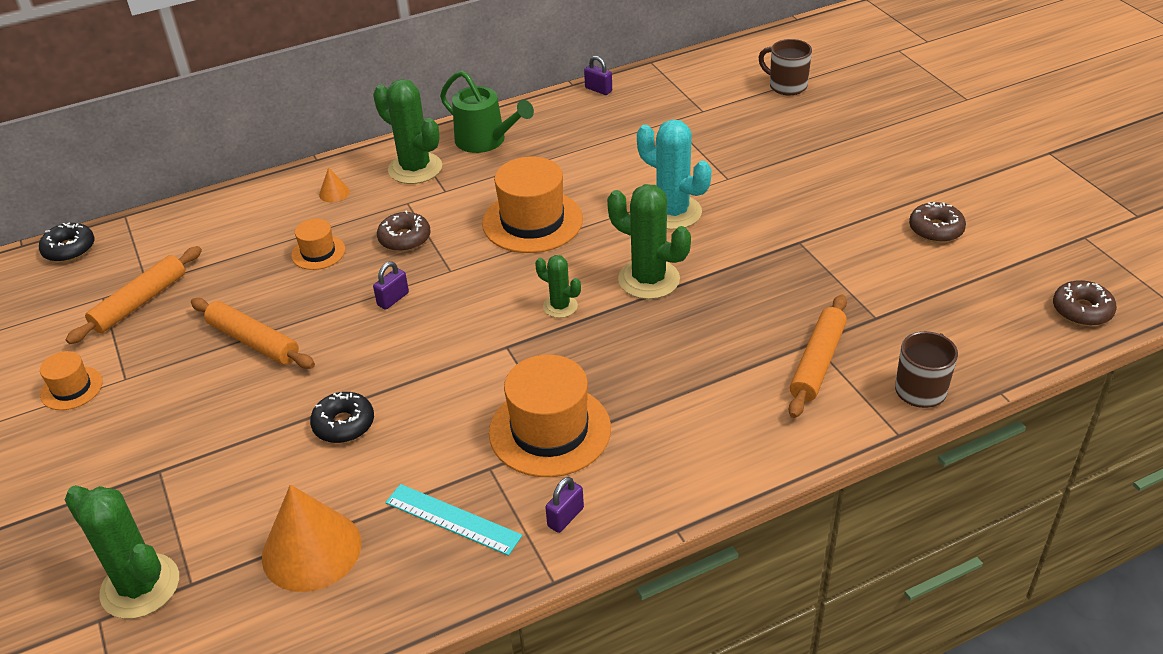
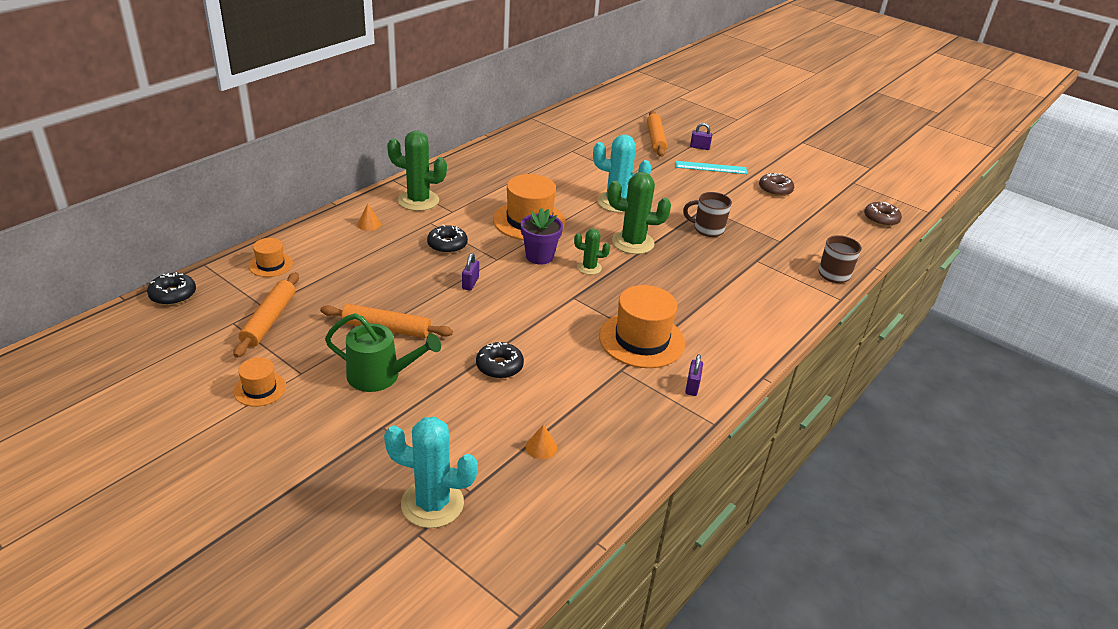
camera: 30 degrees left, 5 degrees down
(140, 586) = (432, 504): green cactus -> turquoise cactus
(311, 550) = (541, 447): orange cone -> orange cone, size x0.42
(318, 252) = (389, 264): orange hat -> orange hat (270, 265)
(404, 238) = (447, 245): brown donut -> black donut
(452, 519) = (622, 405): turquoise ruler -> turquoise ruler (710, 167)
(485, 140) = (455, 177): green watering can -> green watering can (380, 376)
(507, 277) = (539, 256): none -> purple flower pot
(598, 89) = (509, 137): purple padlock -> purple padlock (699, 147)
(786, 86) = (628, 123): brown mug -> brown mug (707, 229)
(817, 362) = (767, 270): orange rolling pin -> orange rolling pin (655, 139)

